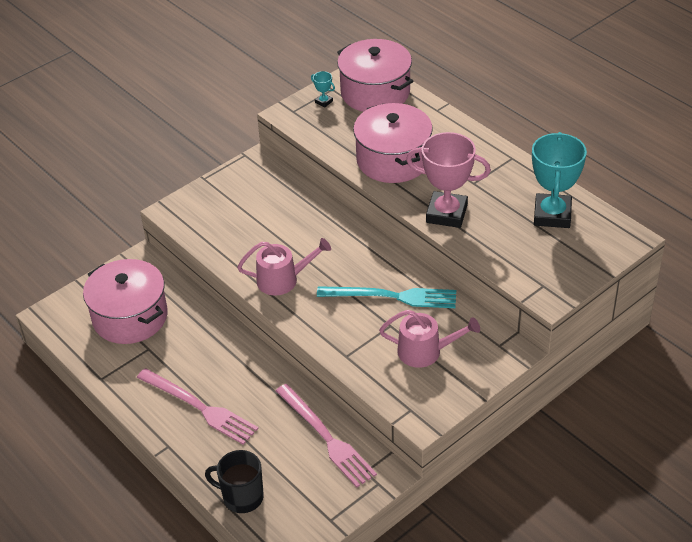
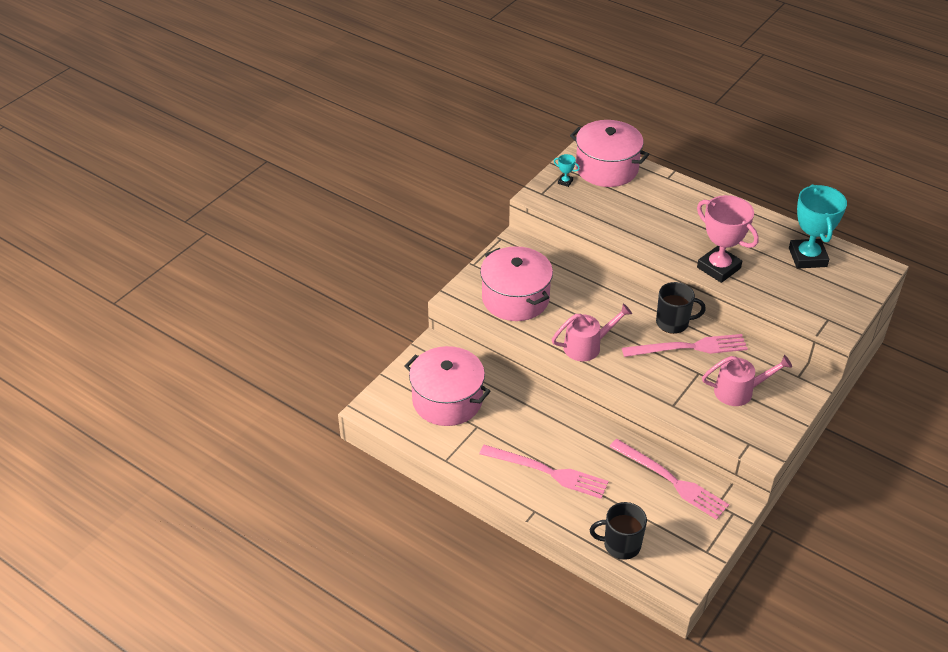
camera: 15 degrees left, 0 degrees up
(387, 268) = (673, 323): none -> black mug
(392, 296) = (689, 347): turquoise fork -> pink fork
(393, 160) = (650, 226): pink pot -> pink pot (515, 298)
(446, 214) = (718, 268): pink trophy -> pink trophy turned 45 degrees clockwise

